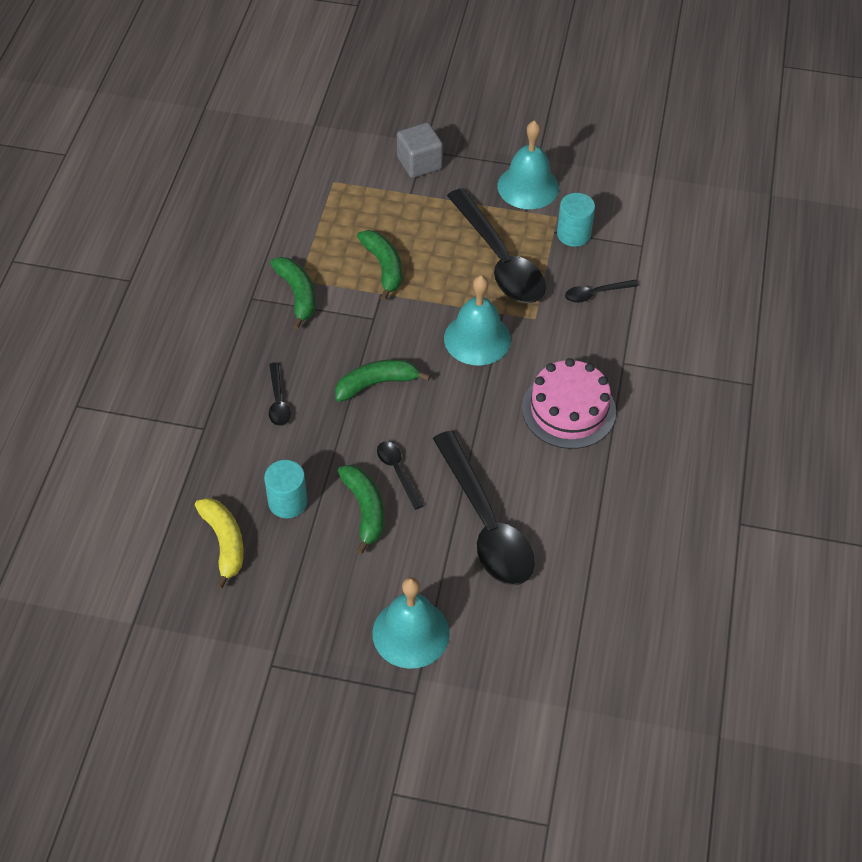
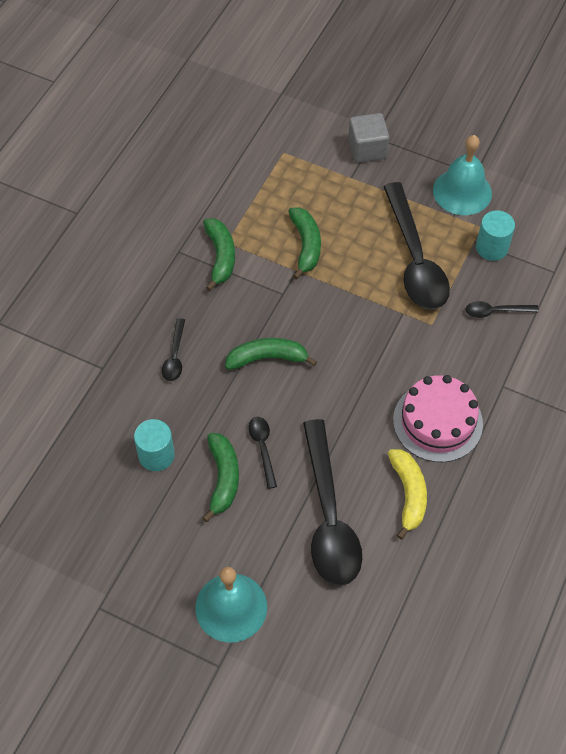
camera: 15 degrees right, 5 degrees up
(224, 543) = (90, 481): yellow banana -> yellow banana (408, 494)
(477, 338) = (372, 333): turquoise bell -> none

